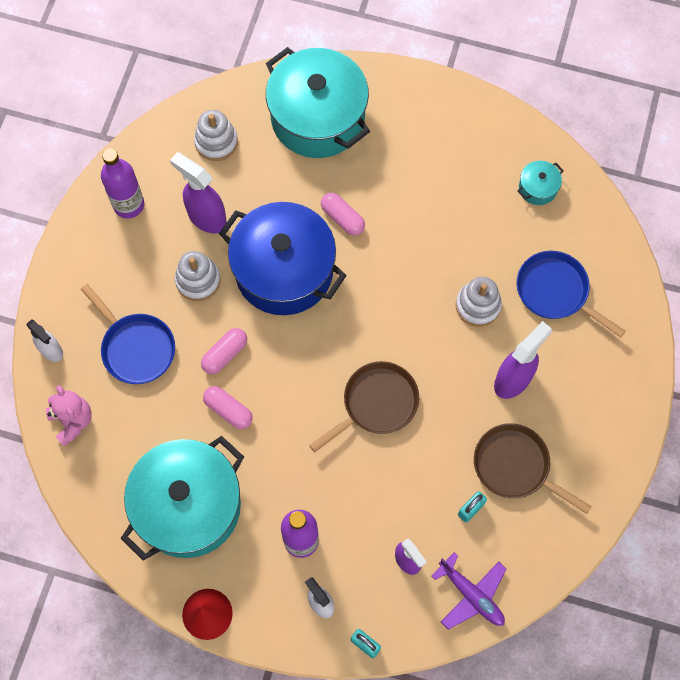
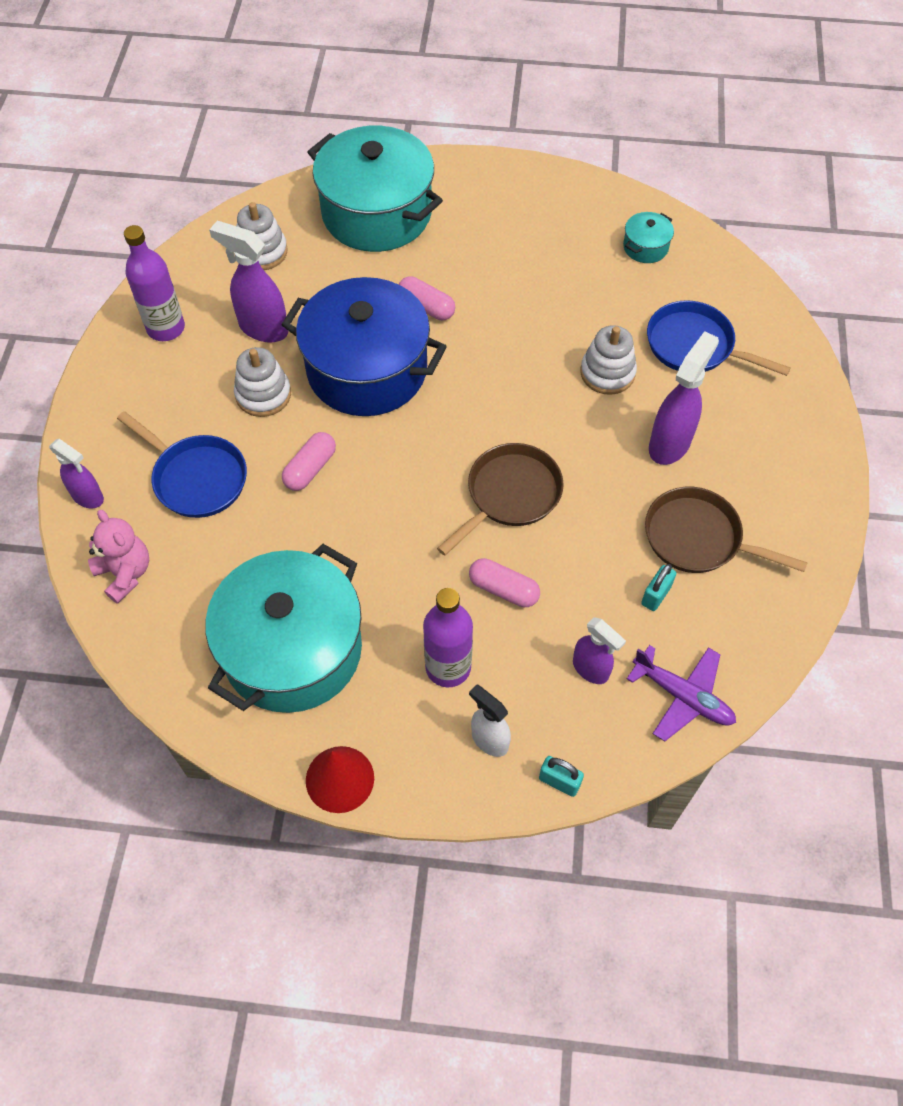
camera: 10 degrees left, 10 degrees down
(51, 350) = (88, 497): white spray bottle -> purple spray bottle
(228, 410) = (326, 530): pink capsule -> pink capsule (503, 589)

